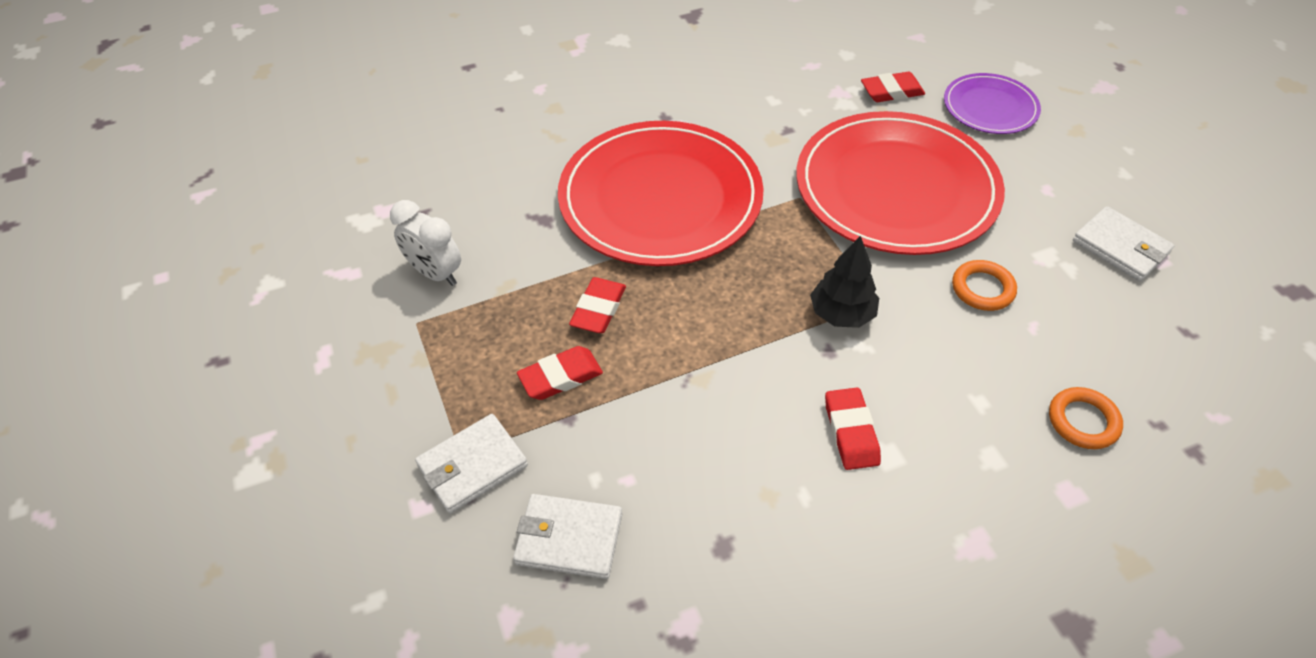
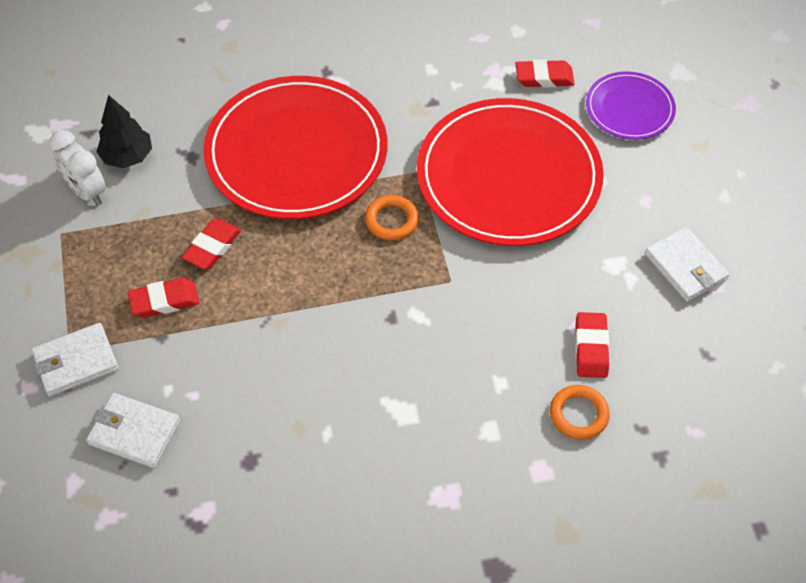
camera: 10 degrees right, 5 degrees up
(841, 314) = (414, 286): black tree -> black tree (128, 157)
(851, 432) = (383, 388): red eraser -> red eraser (591, 348)
(982, 289) = (545, 285): orange ring -> orange ring (391, 220)

